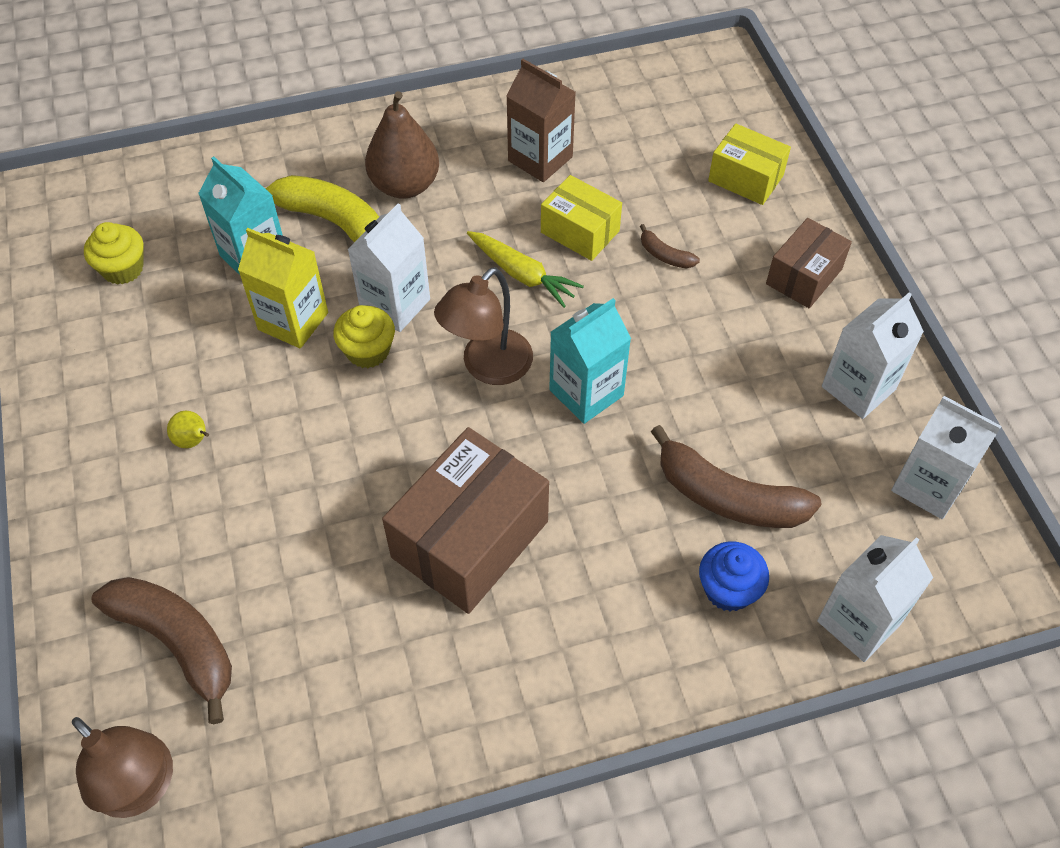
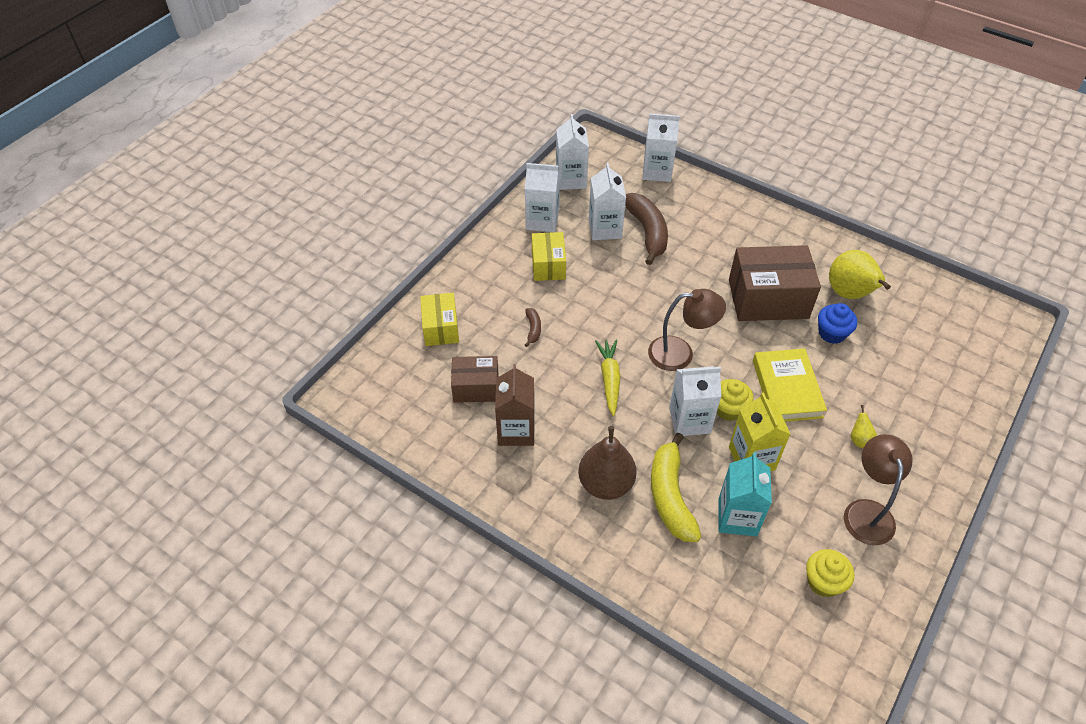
camera: 130 degrees left, 5 degrees down
(142, 788) = (984, 324): brown lamp -> brown lamp (867, 511)
(177, 642) = (933, 361): brown banana -> none
(328, 431) = (787, 388): none -> yellow book
(374, 655) = (849, 294): none -> yellow pear
(580, 231) = (553, 374): yellow box -> yellow box (548, 265)
(586, 393) = (651, 307): turquoise carton -> none
(728, 589) = (688, 211): blue cupcake -> blue cupcake (832, 333)
(779, 450) = (605, 229): none -> white carton
(804, 276) = (492, 270): brown box -> brown box (476, 387)

